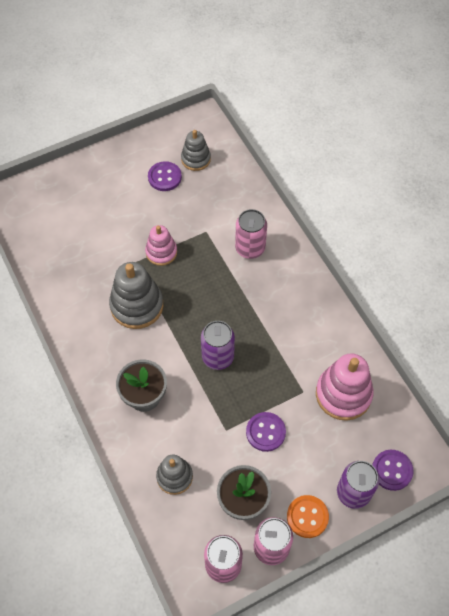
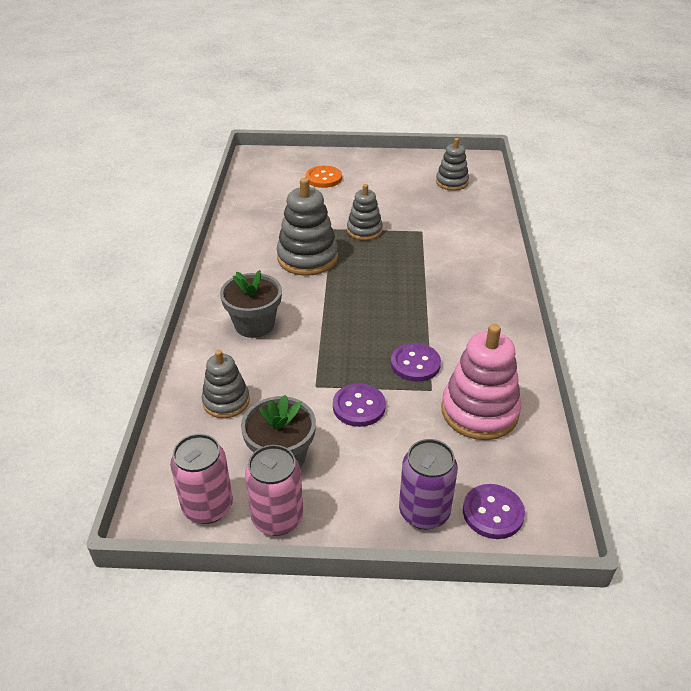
camera: 30 degrees right, 20 degrees down
(161, 252) = (364, 230): pink stacking toy -> grey stacking toy
(164, 177) = (411, 184): purple button -> purple button (415, 364)
(218, 357) = (357, 324): purple can -> none
(250, 248) = (459, 257): pink can -> none
(307, 517) = (346, 509): orange button -> orange button (323, 178)

